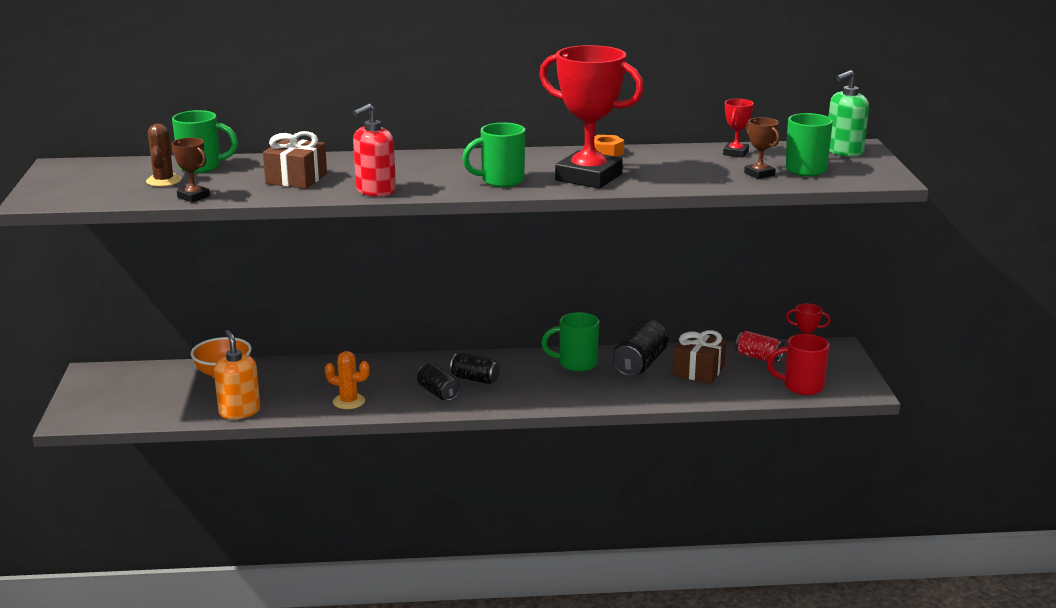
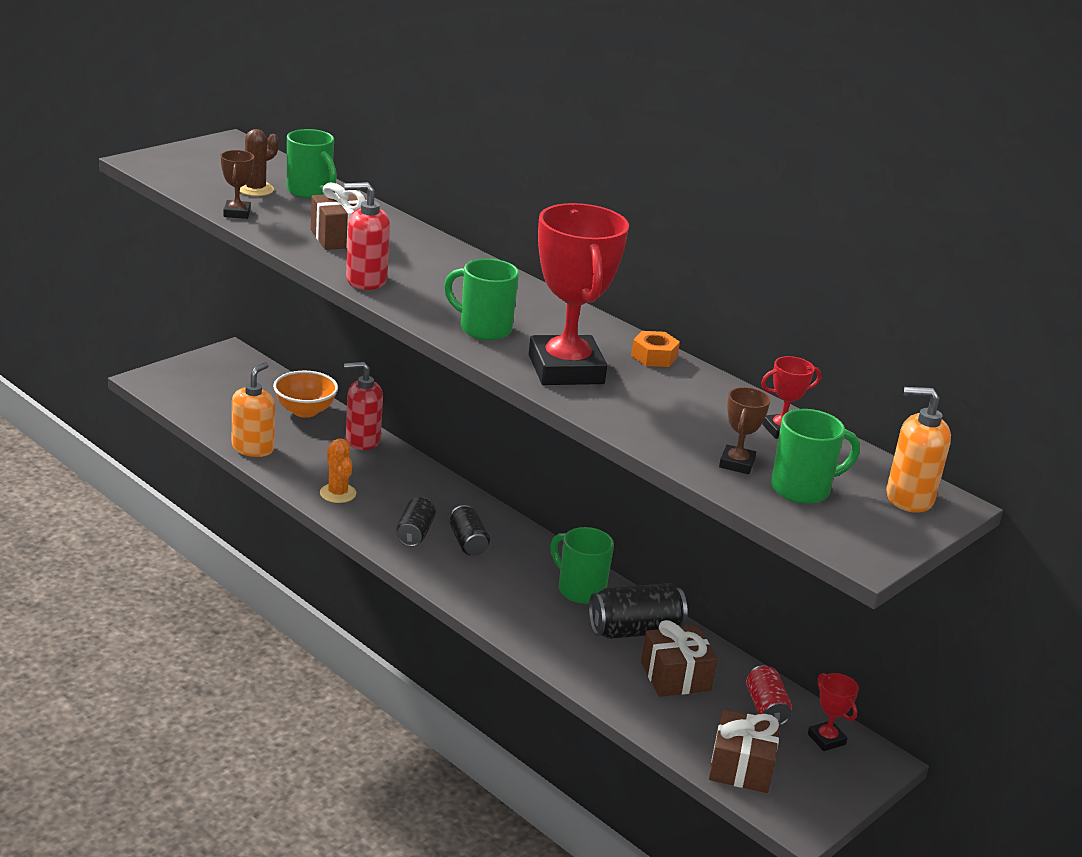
camera: 45 degrees right, 5 degrees up
(297, 368) = (362, 440): none -> red soap dispenser
(801, 387) = (741, 767): red mug -> brown gift
(844, 151) = (908, 498): green soap dispenser -> orange soap dispenser

